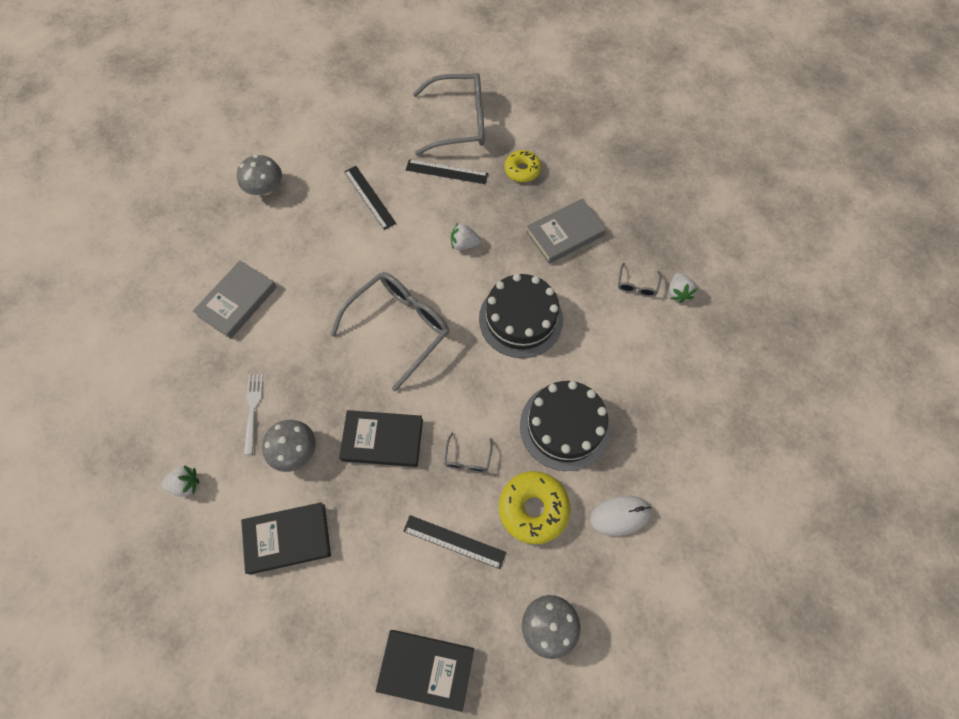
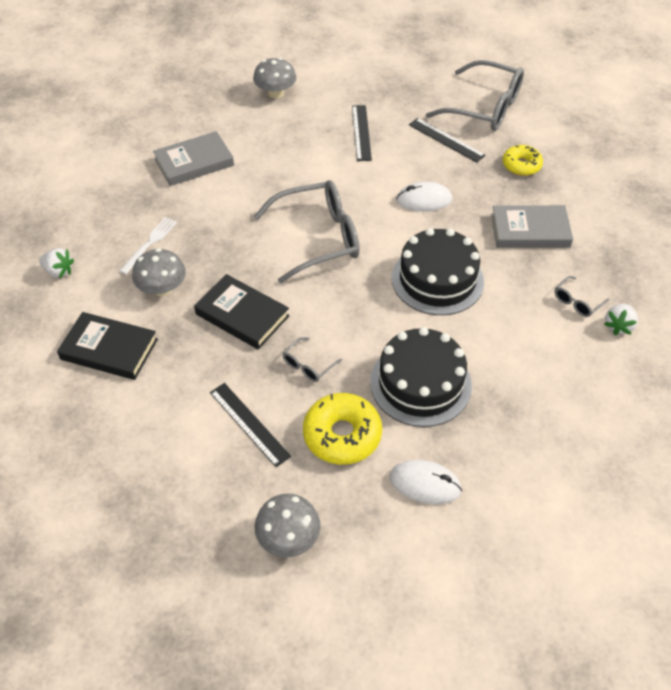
camera: 30 degrees right, 15 degrees down
(426, 668) = (152, 510): black book -> none
(464, 244) = (424, 200): white strawberry -> white mouse

